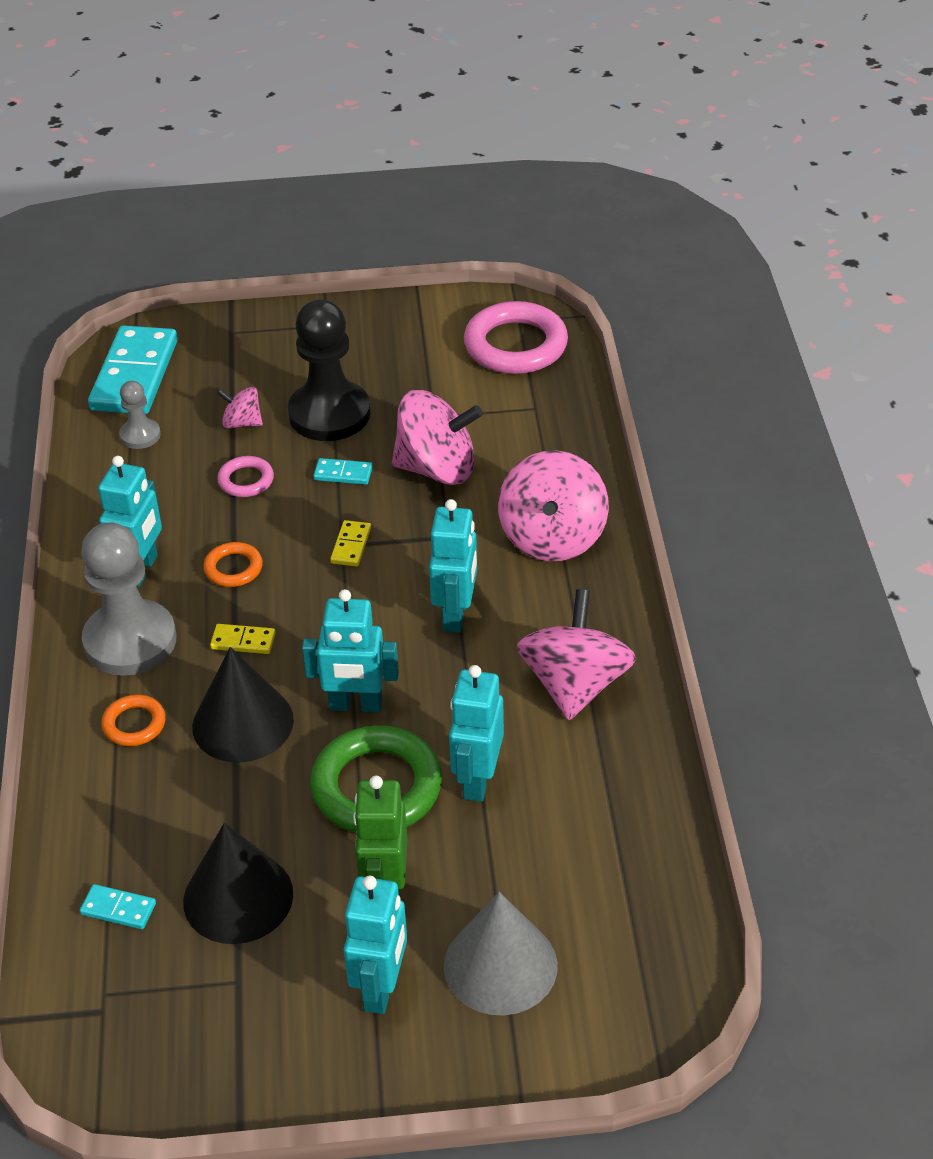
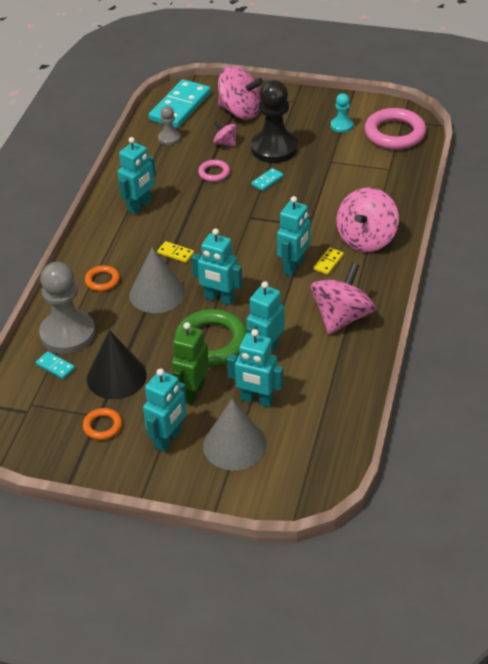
camera: 20 degrees right, 0 degrees up
(130, 641) = (118, 239): grey pawn -> grey pawn (67, 334)
(233, 568) = (187, 216): orange ring -> orange ring (102, 426)
(243, 723) = (157, 293): black cone -> grey cone
(343, 474) = (267, 181): turquoise domino -> turquoise domino turned 75 degrees counterclockwise
(351, 545) = (254, 218): yellow domino -> yellow domino (328, 262)
(424, 350) = (341, 126): none -> turquoise pawn
(437, 469) = (319, 189): pink spinning top -> pink spinning top (240, 111)
(501, 872) = (257, 400): none -> turquoise robot

